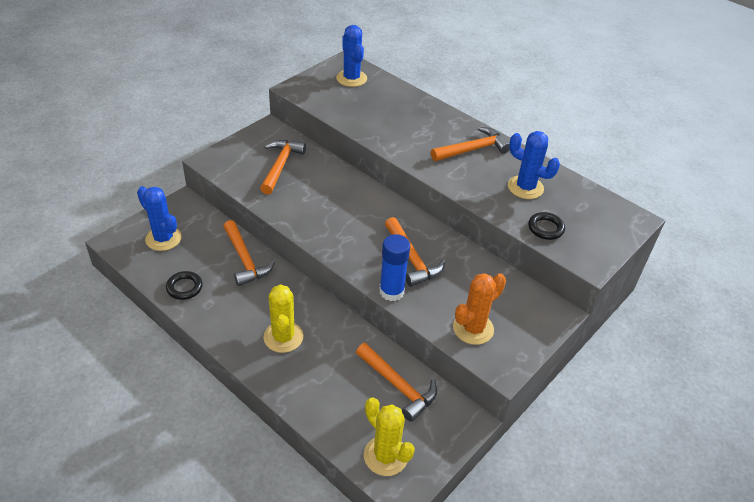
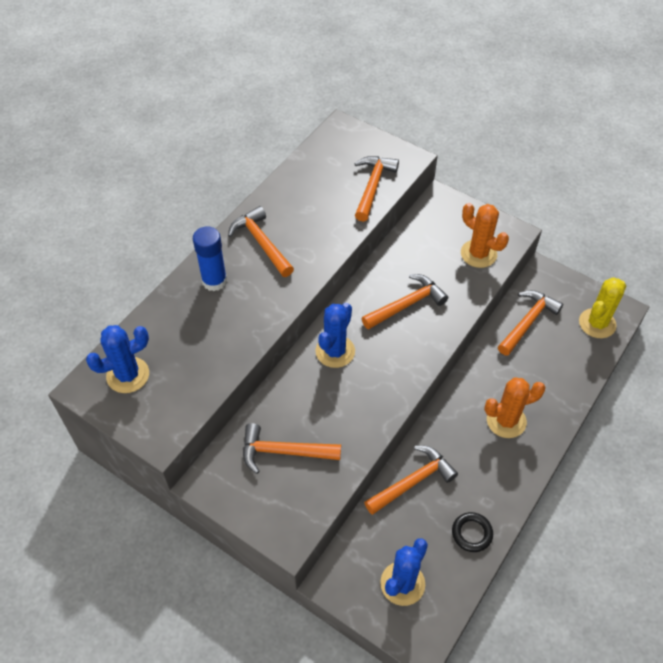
camera: 95 degrees left, 10 degrees up
(283, 337) = (506, 421): yellow cactus -> orange cactus
(391, 291) = (455, 316): blue glue stick -> blue glue stick (214, 281)
(525, 187) = (316, 200): blue cactus -> blue cactus (335, 351)
(545, 228) = (372, 186): black ring -> orange hammer

